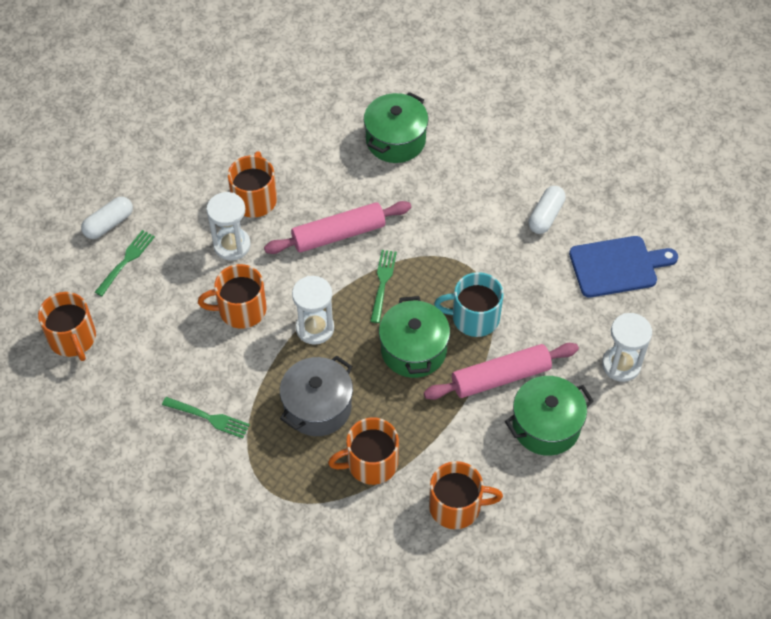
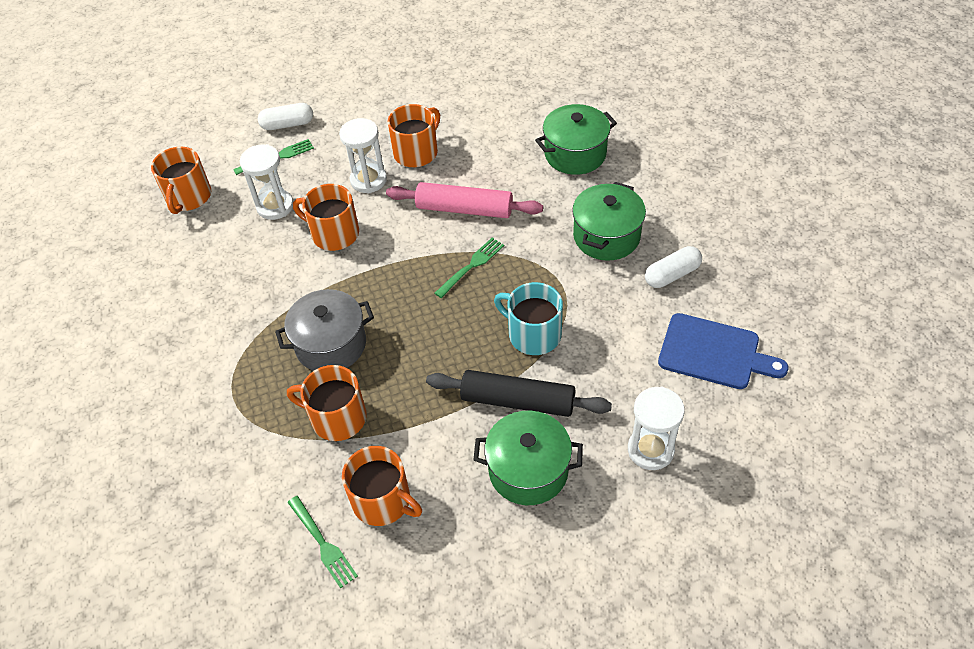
camera: 35 degrees right, 5 degrees down
(208, 417) = (235, 308): green fork -> green fork (322, 543)
(315, 328) = (382, 277): white hourglass -> white hourglass (275, 206)
(413, 350) = (454, 336): green pot -> green pot (606, 236)
(500, 377) = (517, 401): pink rolling pin -> black rolling pin

